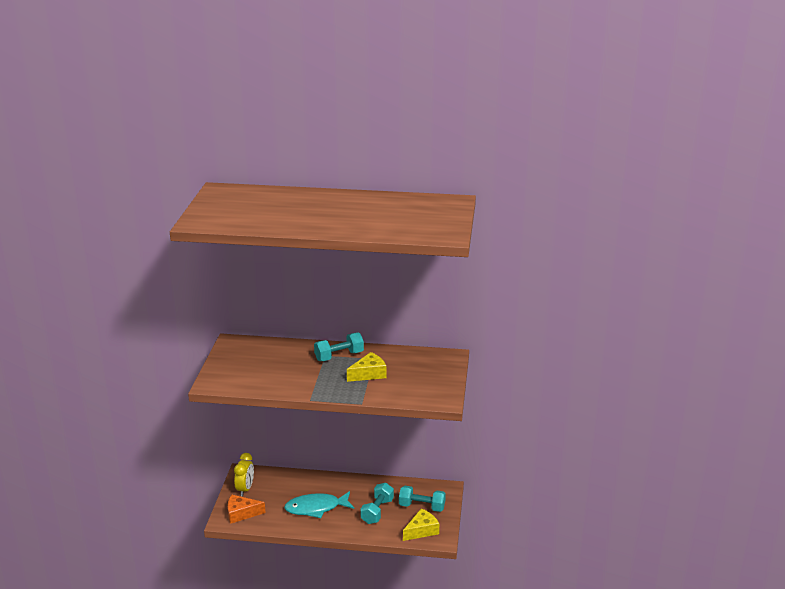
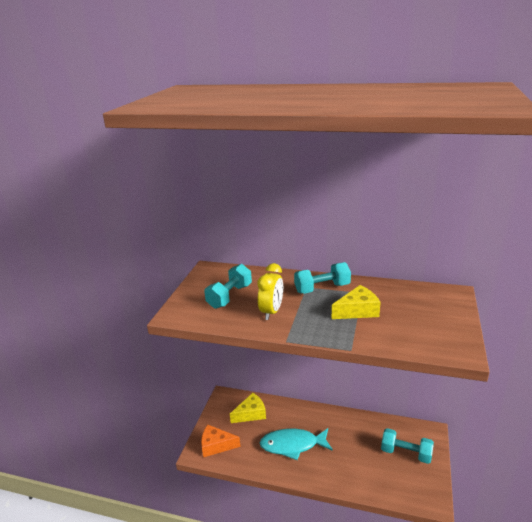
camera: 10 degrees right, 0 degrees up
(245, 489) = (224, 416): yellow clock -> yellow clock (271, 312)
(377, 511) = (357, 455): turquoise dumbbell -> turquoise dumbbell (229, 296)
(421, 530) = (409, 486): yellow cheese -> yellow cheese (251, 413)

